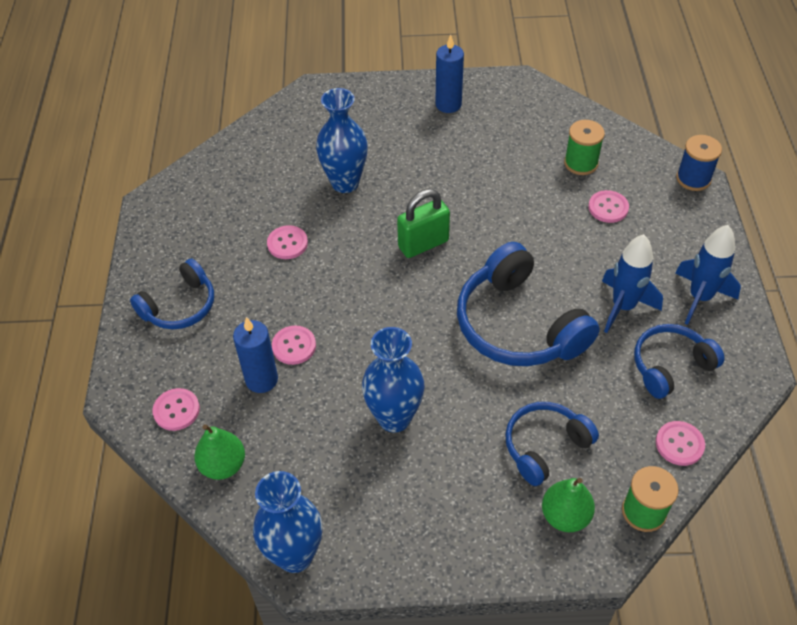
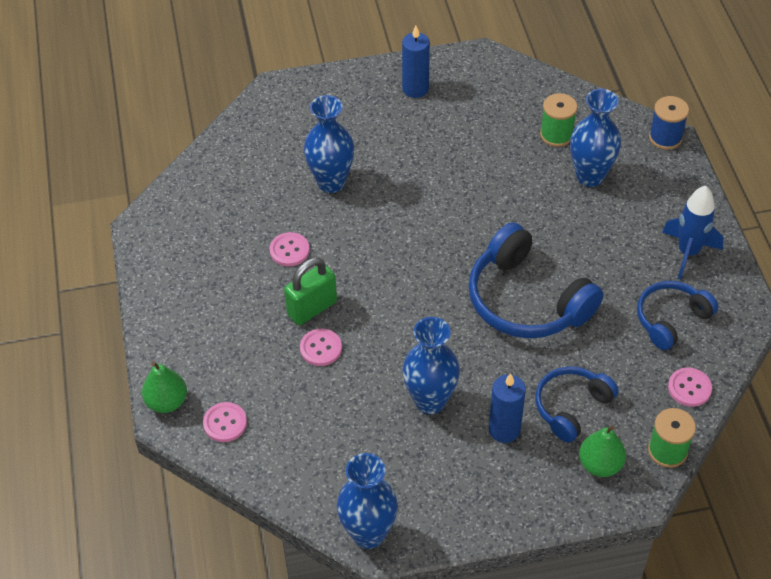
camera: 10 degrees left, 0 degrees up
(180, 306) = (200, 325): blue headphones -> none
(223, 465) = (282, 466): green pear -> green pear (167, 402)
(261, 379) = (298, 383): blue candle -> blue candle (504, 429)
(423, 244) = (421, 234): green padlock -> green padlock (312, 308)
(608, 208) = (590, 176): pink button -> blue vase
(623, 307) = (619, 270): blue rocket -> none

